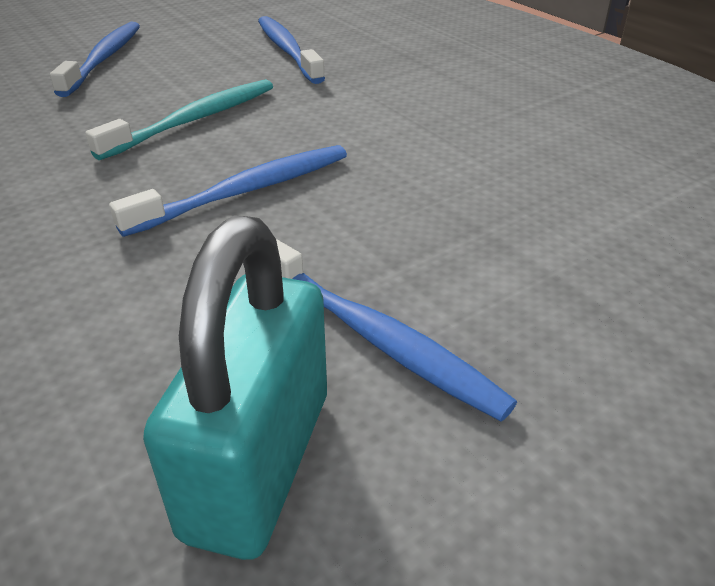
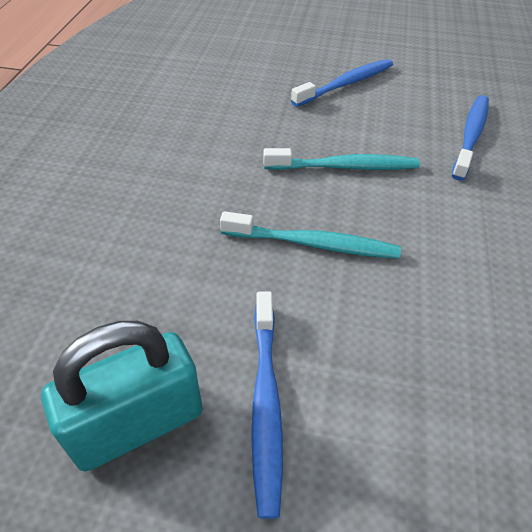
camera: 45 degrees right, 10 degrees up
(245, 191) = (313, 244): blue toothbrush -> turquoise toothbrush

